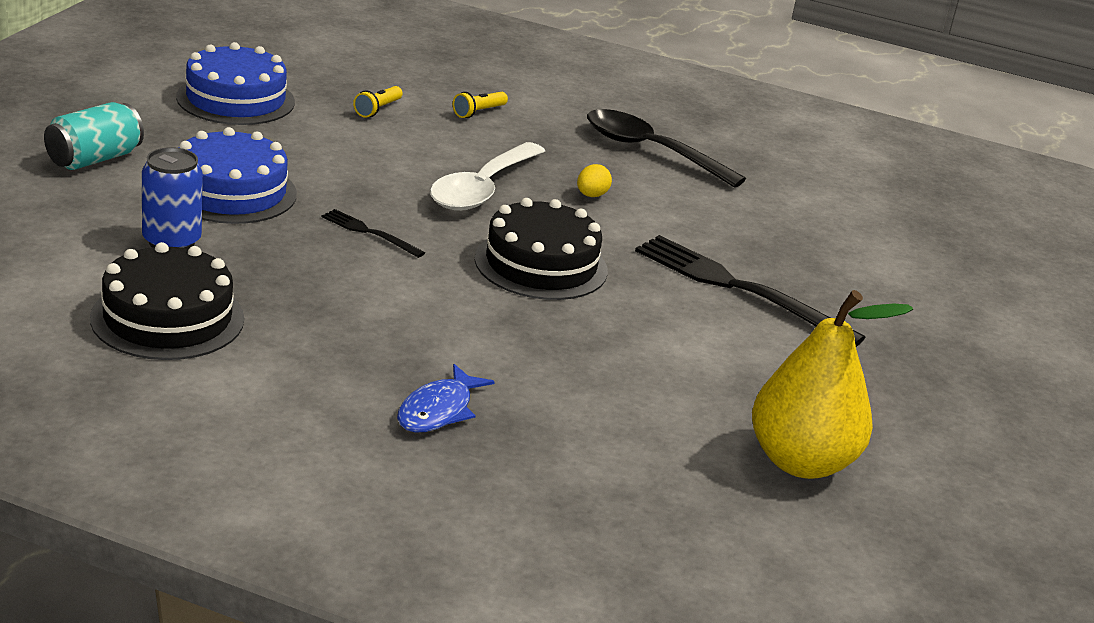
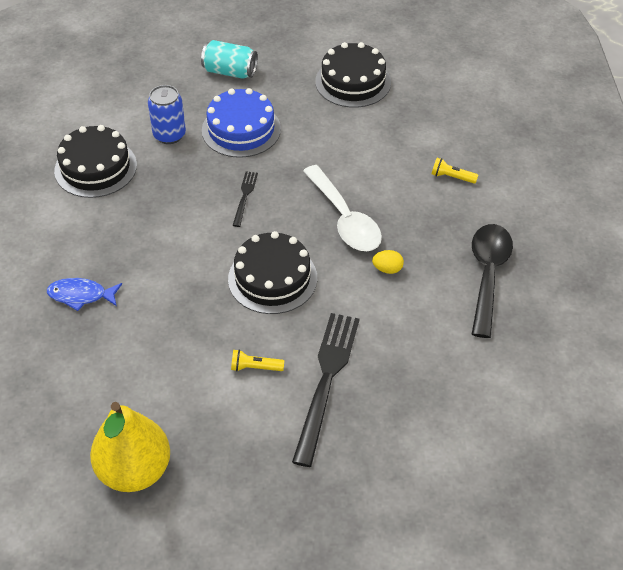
camera: 70 degrees right, 20 degrees up
(235, 99) = (353, 82): blue cake -> black cake
(377, 109) = (404, 136): yellow flashlight -> yellow flashlight (255, 367)
(482, 189) = (345, 219): white spoon -> white spoon turned 120 degrees counterclockwise

